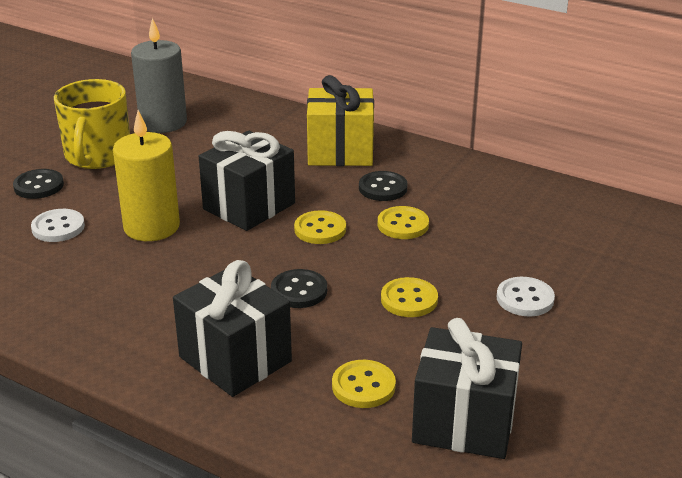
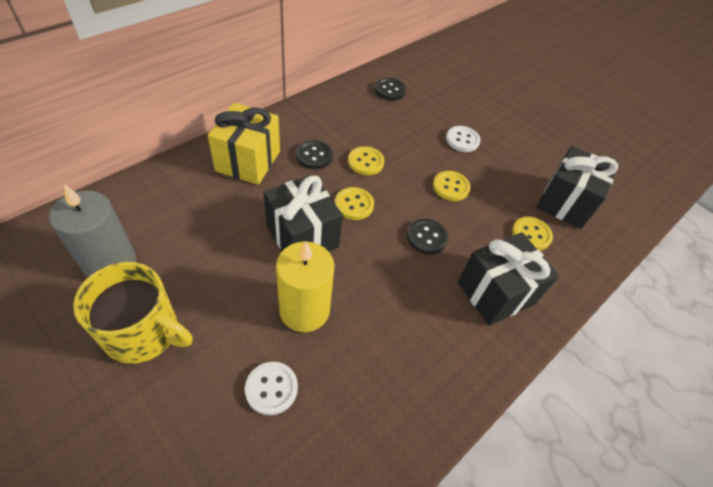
camera: 80 degrees left, 20 degrees up
(39, 186) = (176, 398): black button -> black button (390, 90)

